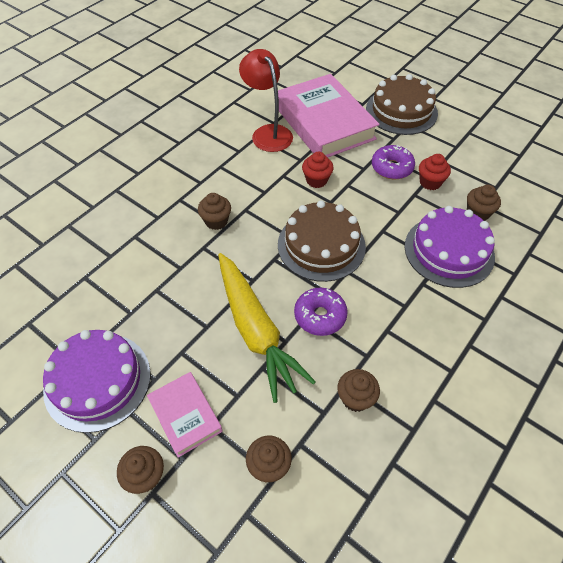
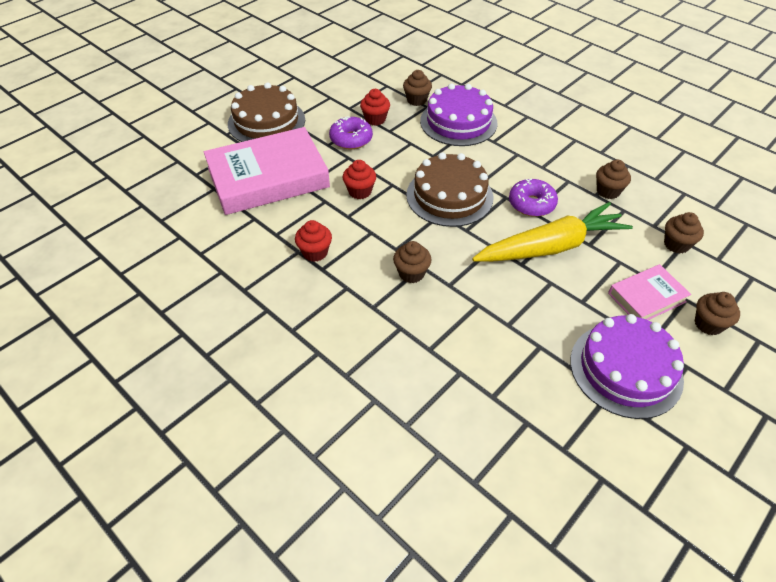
camera: 85 degrees left, 5 degrees down
(238, 160) = (315, 252): none -> red cupcake
(268, 133) = (272, 224): red lamp -> none

